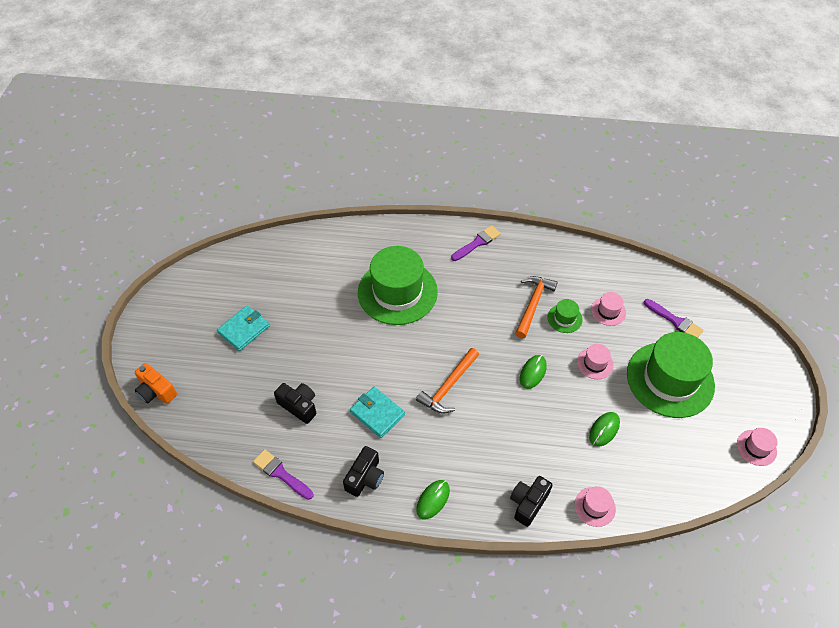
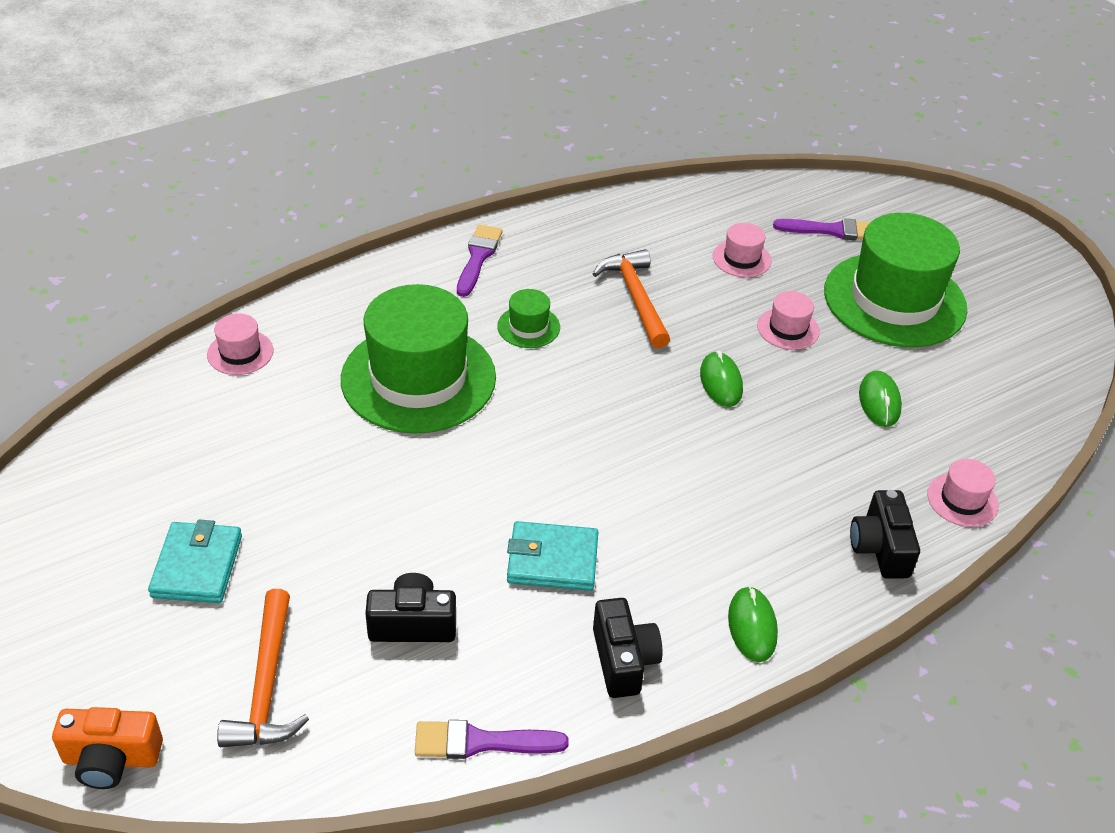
camera: 40 degrees left, 10 degrees down
(448, 386) = (623, 463): orange hammer -> orange hammer (266, 685)
(564, 318) = (695, 294): green hat -> green hat (528, 327)
(756, 448) = (1062, 324): pink hat -> pink hat (240, 352)

